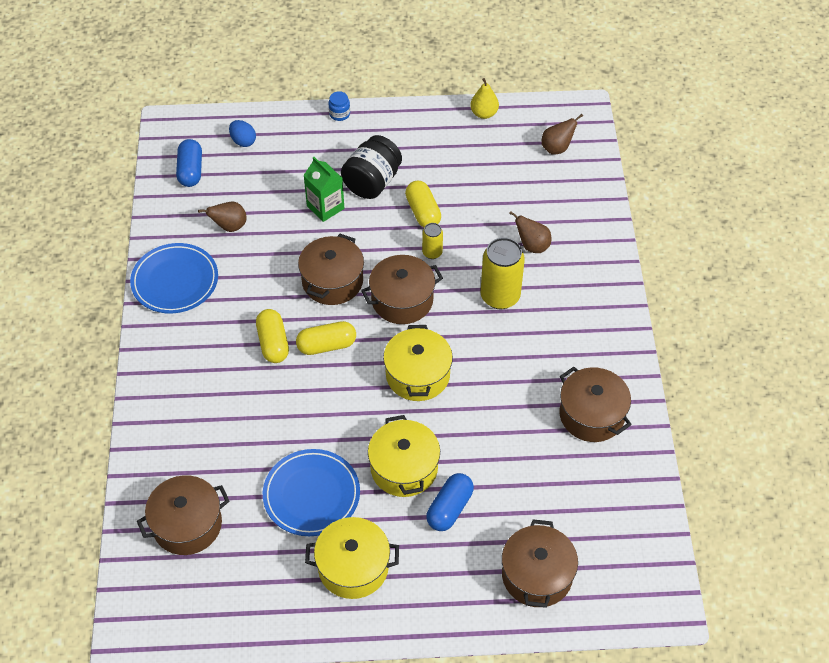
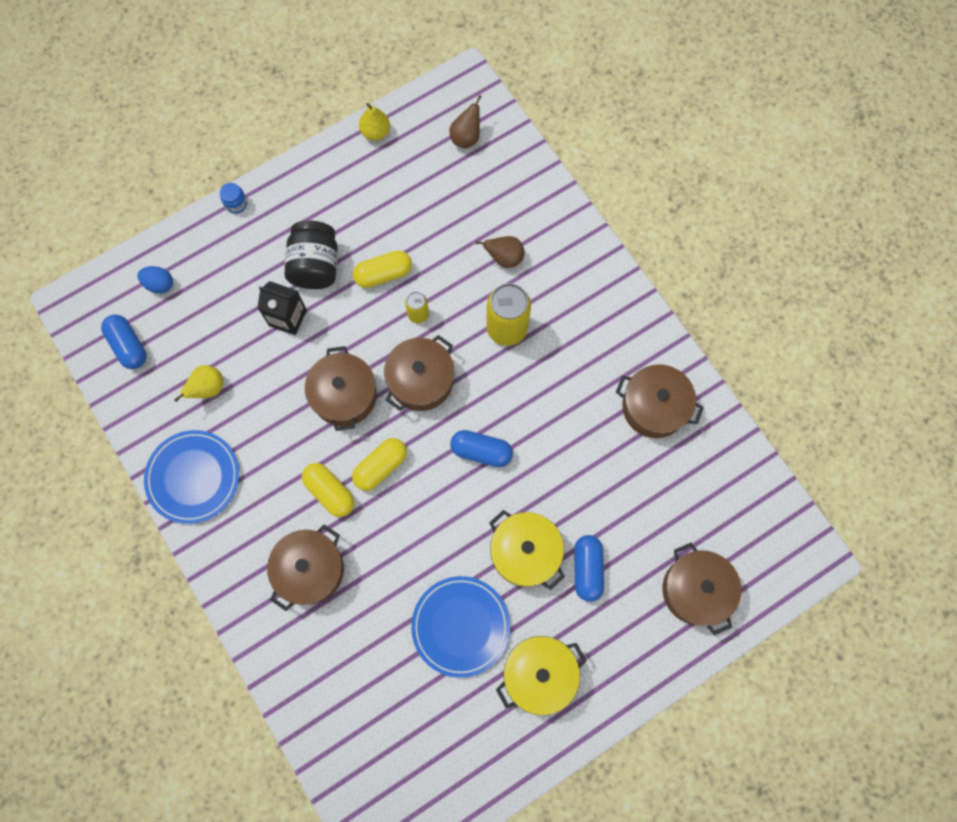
camera: 30 degrees left, 20 degrees up
(187, 524) = (368, 721): brown pot -> brown pot (310, 570)
(229, 226) = (208, 388): brown pear -> yellow pear
(325, 207) = (287, 317): green carton -> black carton
(417, 375) = (481, 451): yellow pot -> blue capsule
(423, 212) = (383, 274): yellow capsule -> yellow capsule turned 60 degrees counterclockwise

